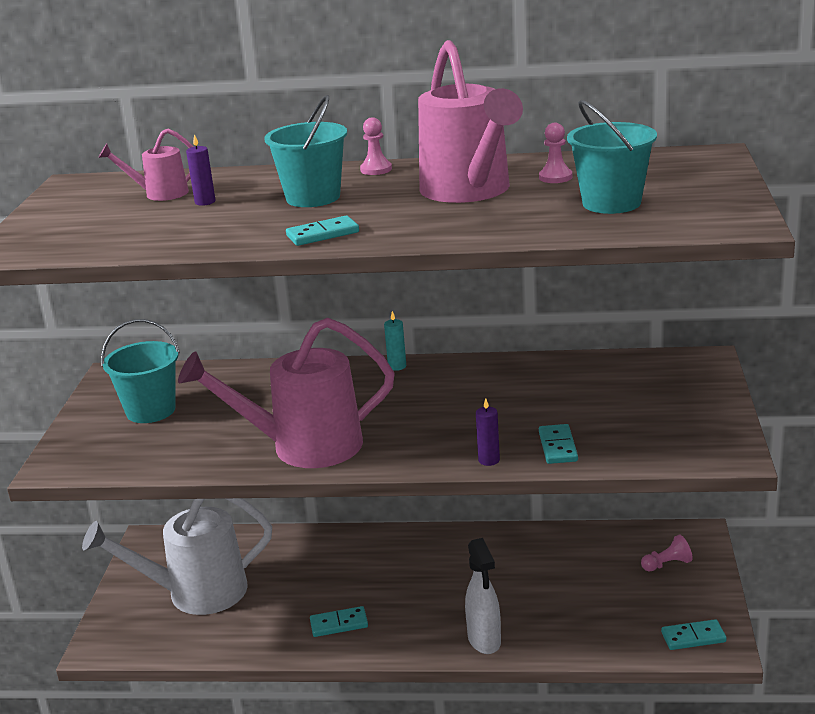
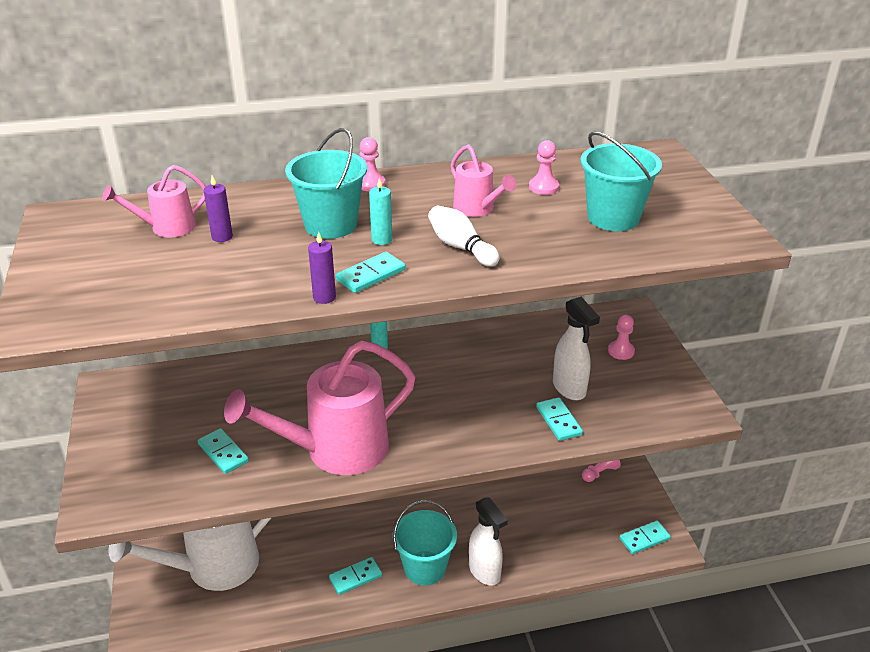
camera: 20 degrees left, 10 degrees up
(151, 410) = (165, 426): turquoise bucket -> turquoise bucket (425, 568)
(193, 437) = (223, 453): none -> turquoise domino
(354, 210) = (381, 240): none -> turquoise candle
(428, 219) = (461, 247): none -> white bowling pin
(470, 191) = (478, 209): pink watering can -> pink watering can, size x0.48
(489, 460) = (508, 443): purple candle -> purple candle (324, 297)
(587, 420) = (569, 389): none -> white spray bottle
(669, 392) = (621, 351): none -> pink pawn

